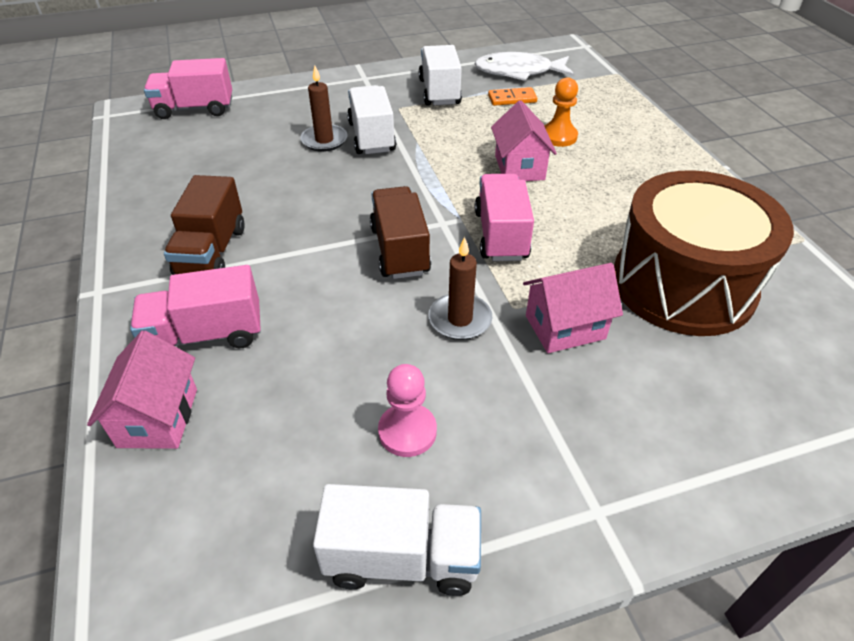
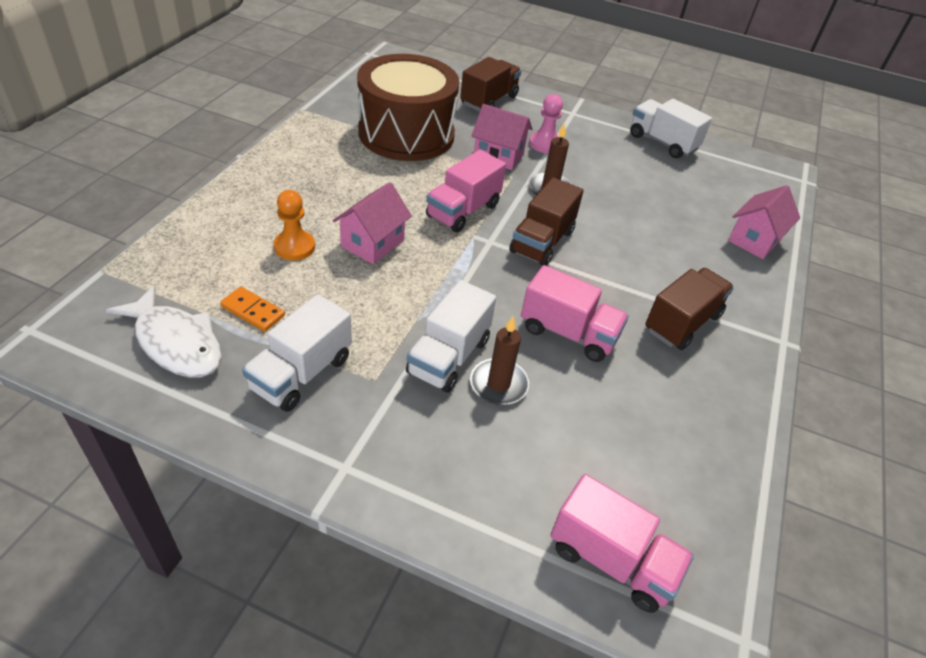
camera: 145 degrees left, 0 degrees up
(205, 335) = (711, 266): pink truck -> pink truck (568, 333)
(407, 431) = (626, 168): pink pawn -> pink pawn (544, 144)
(717, 427) = (489, 100): none -> brown truck

